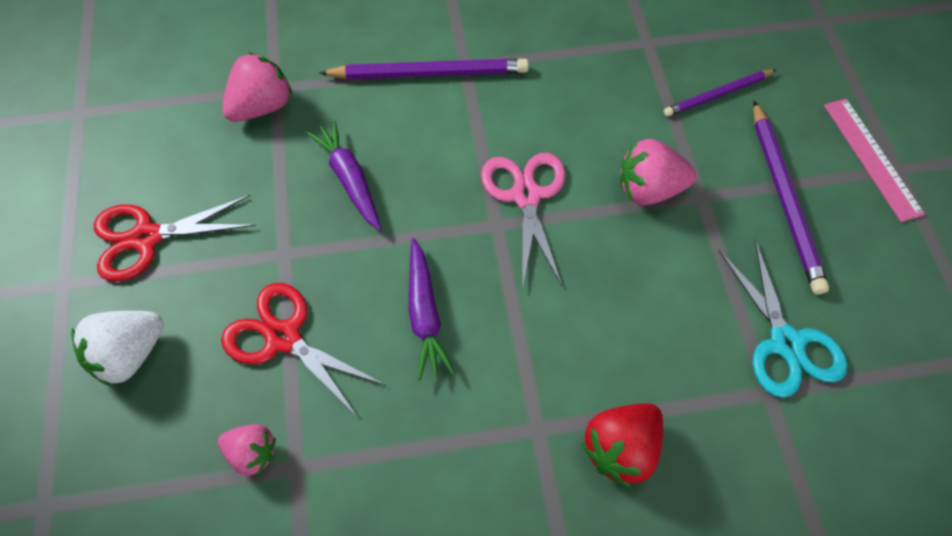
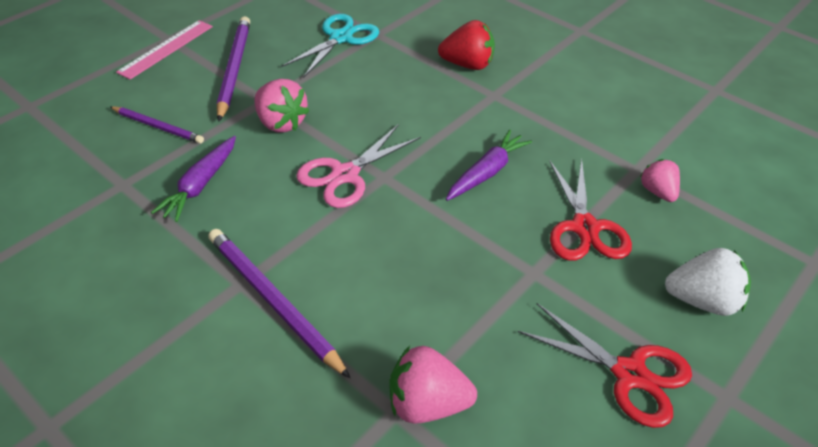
camera: 130 degrees left, 15 degrees down
(349, 179) = (433, 279): purple carrot -> purple carrot (200, 185)
(785, 199) = (234, 69): purple pencil -> purple pencil turned 45 degrees counterclockwise

